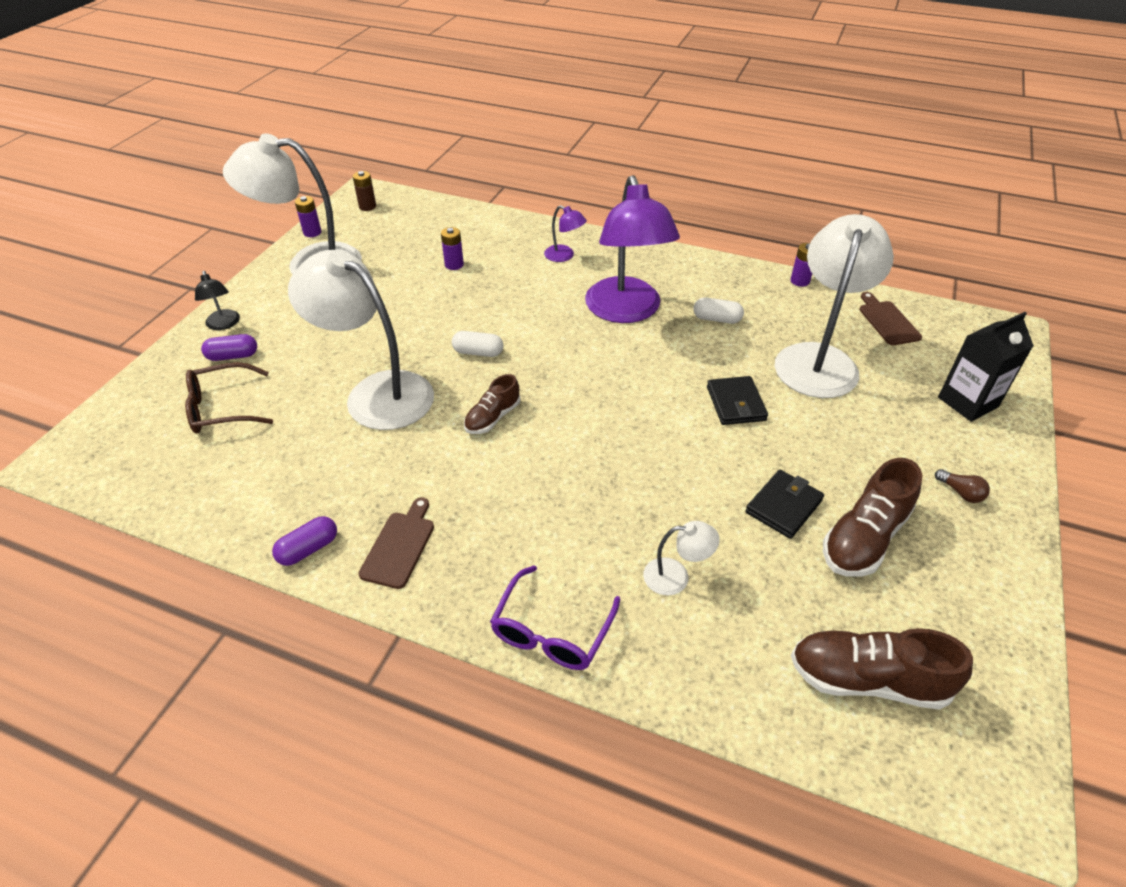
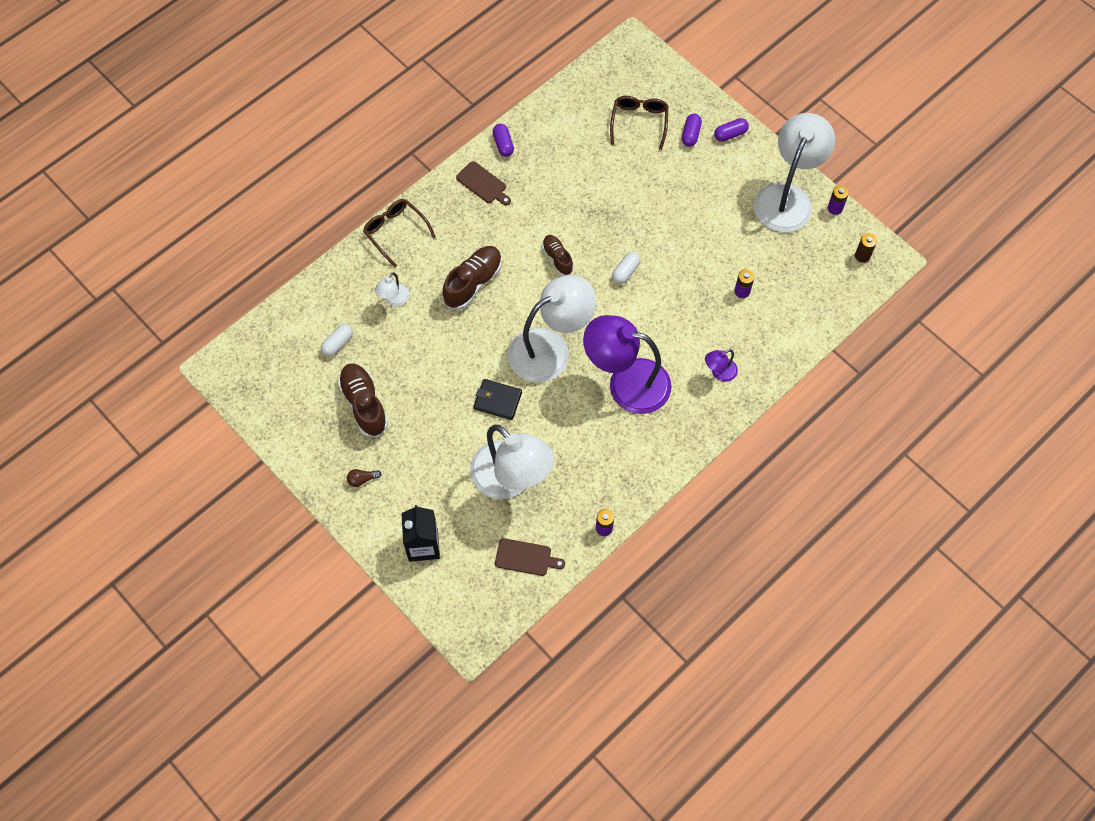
camera: 115 degrees right, 20 degrees up
(224, 324) = (730, 134): black lamp -> purple capsule
(376, 392) = (613, 203): white lamp -> white lamp (550, 349)
(552, 631) = (395, 232): purple glasses -> brown glasses
(716, 319) = (587, 439): white capsule -> white capsule (338, 343)
(783, 506) = (406, 377): black wallet -> none
(867, 679) = (294, 350): brown shoe -> brown shoe (473, 282)

